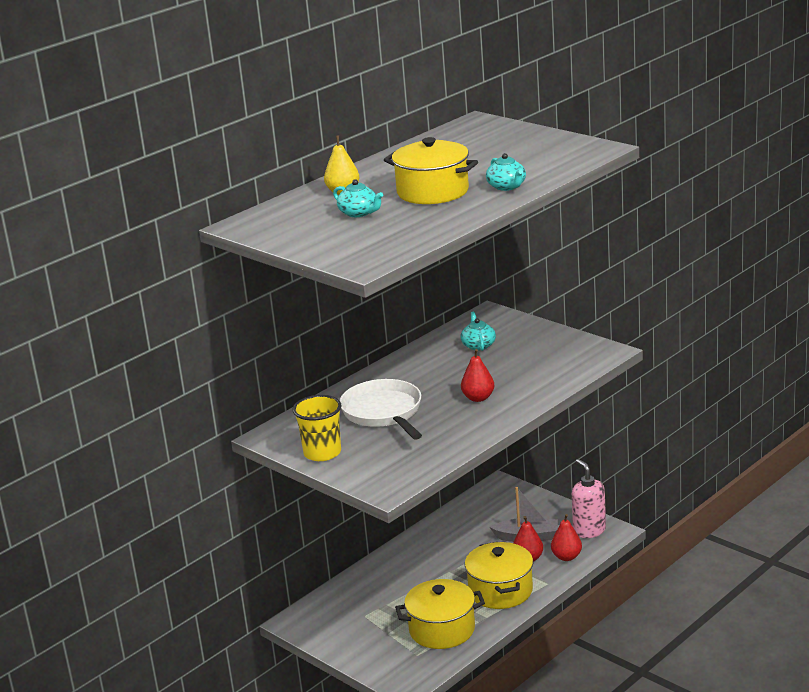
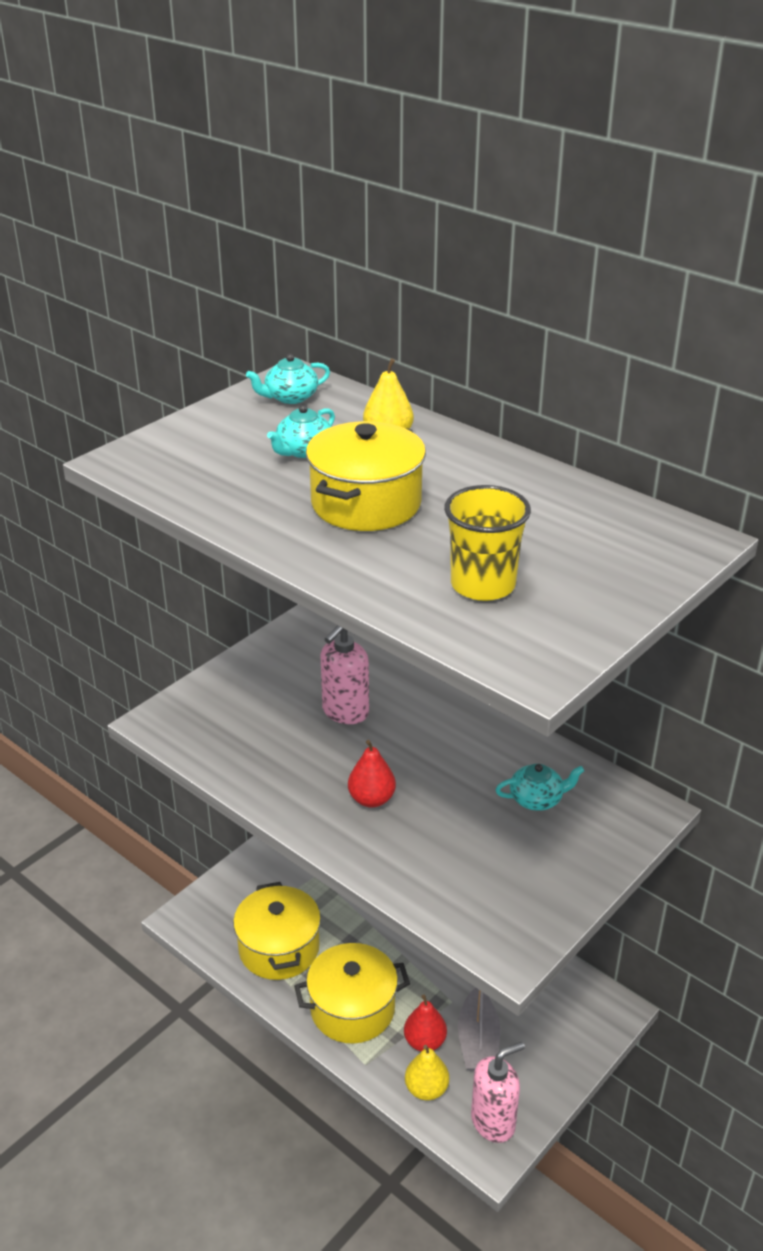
camera: 85 degrees right, 10 degrees up
(322, 453) = (256, 667): yellow cup -> yellow cup (483, 585)
(384, 413) = (345, 712): white pan -> pink soap dispenser
(507, 186) = (368, 567): turquoise teapot -> turquoise teapot (290, 397)
(566, 557) = (426, 1089): red pear -> yellow pear

